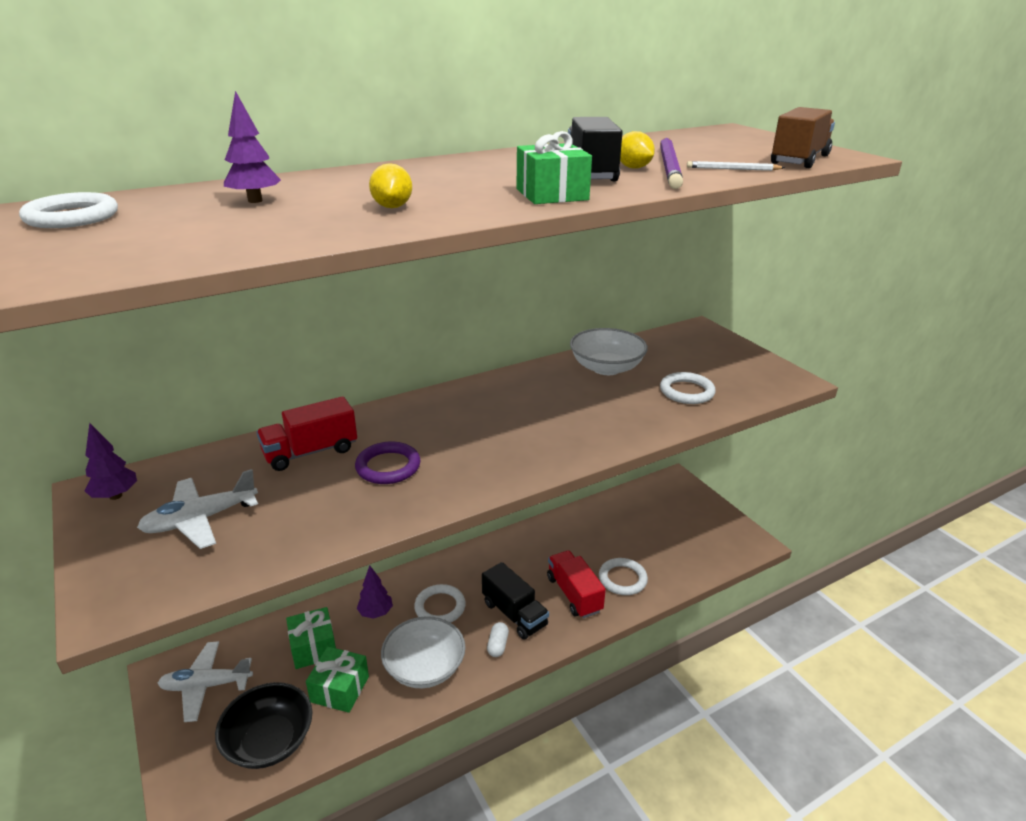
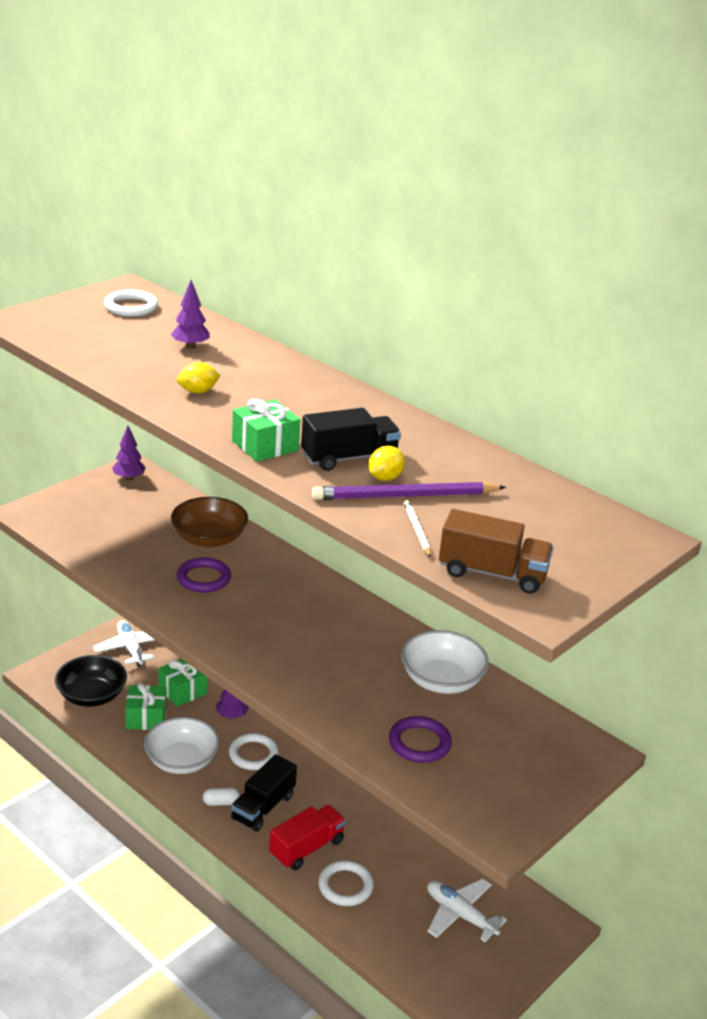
camera: 70 degrees right, 0 degrees up
(201, 520) = (114, 517): white plane -> white plane (460, 915)
(310, 452) = (209, 538): red truck -> brown bowl
(686, 391) = (419, 743): white ring -> purple ring

